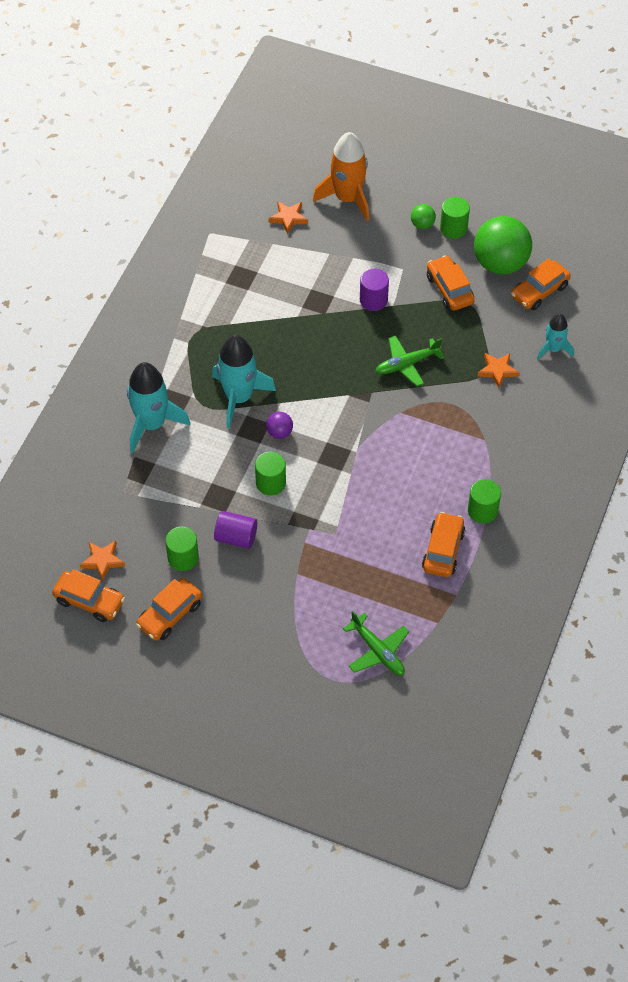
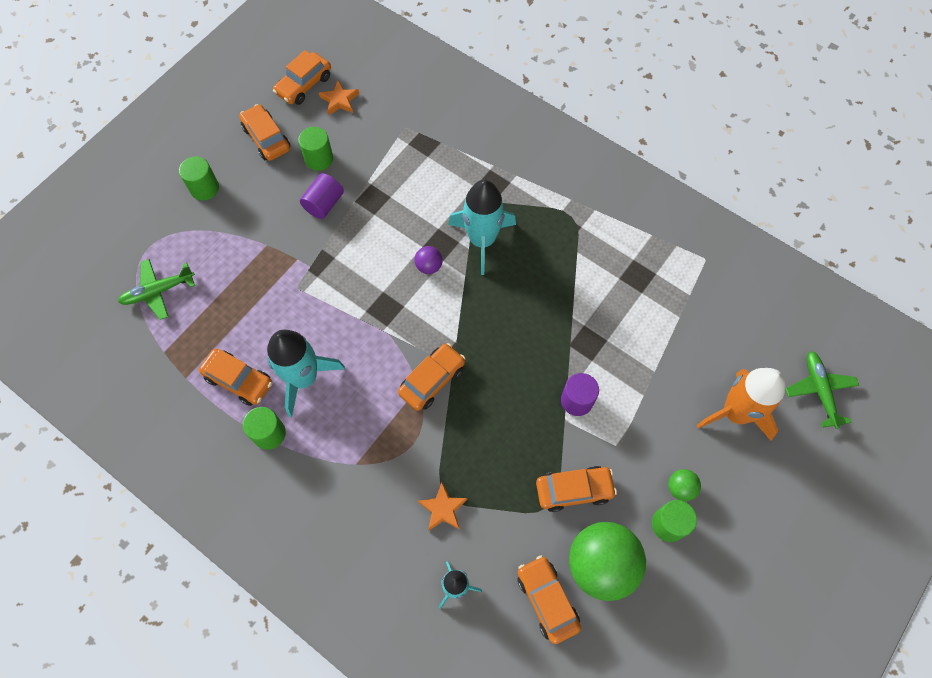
camera: 105 degrees right, 10 degrees up
(152, 424) = (472, 162): turquoise rocket -> turquoise rocket (304, 377)
(270, 483) = (373, 245): green cylinder -> green cylinder (204, 188)
(288, 218) = (714, 341): orange star -> none
(391, 403) = (432, 380): none -> orange car
(407, 364) = (479, 411): green plane -> green plane (819, 391)

